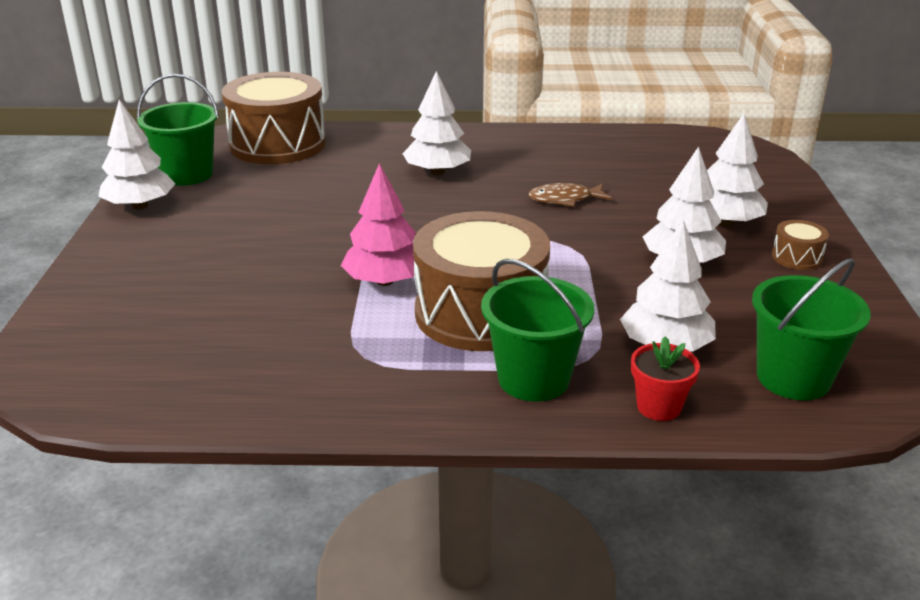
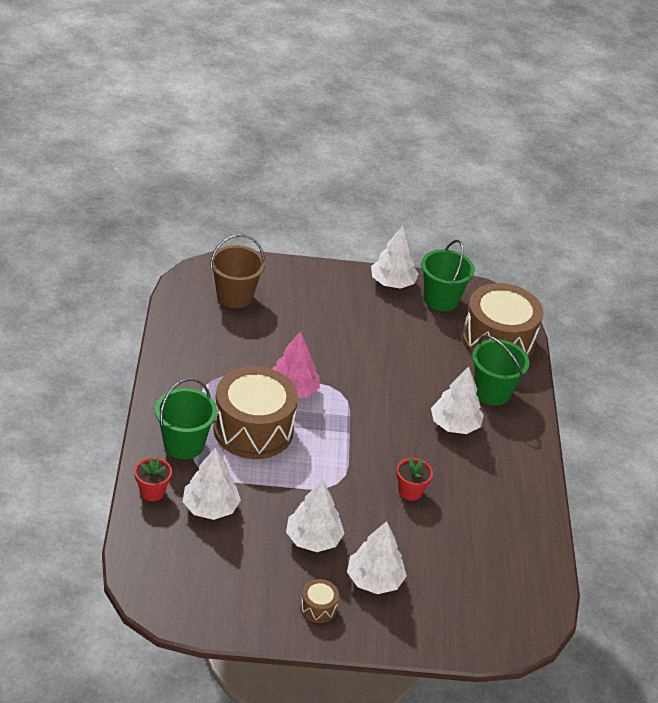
camera: 85 degrees right, 10 degrees up
(137, 341) = (234, 296): none -> brown bucket
(564, 199) = (410, 491): brown fish -> red flower pot
(793, 378) = (171, 559): green bucket -> green bucket (492, 392)

